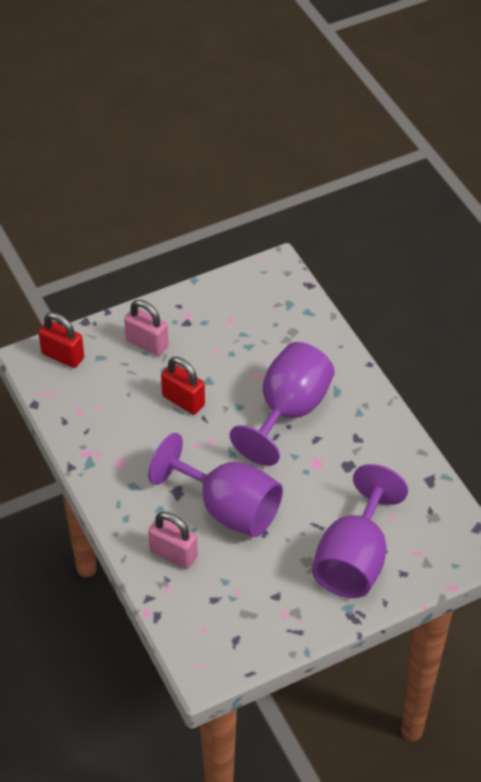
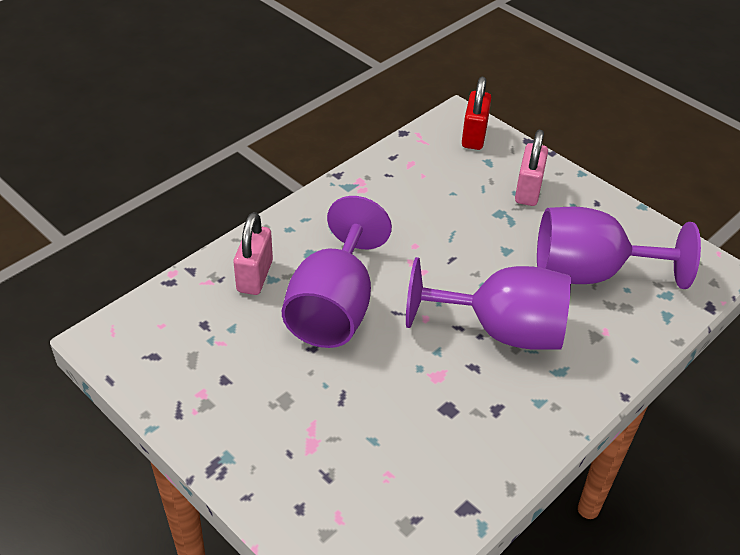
camera: 70 degrees right, 5 degrees down
(183, 400) = (466, 236): red padlock -> none
(354, 559) = (303, 447): purple goblet -> purple goblet (590, 273)

